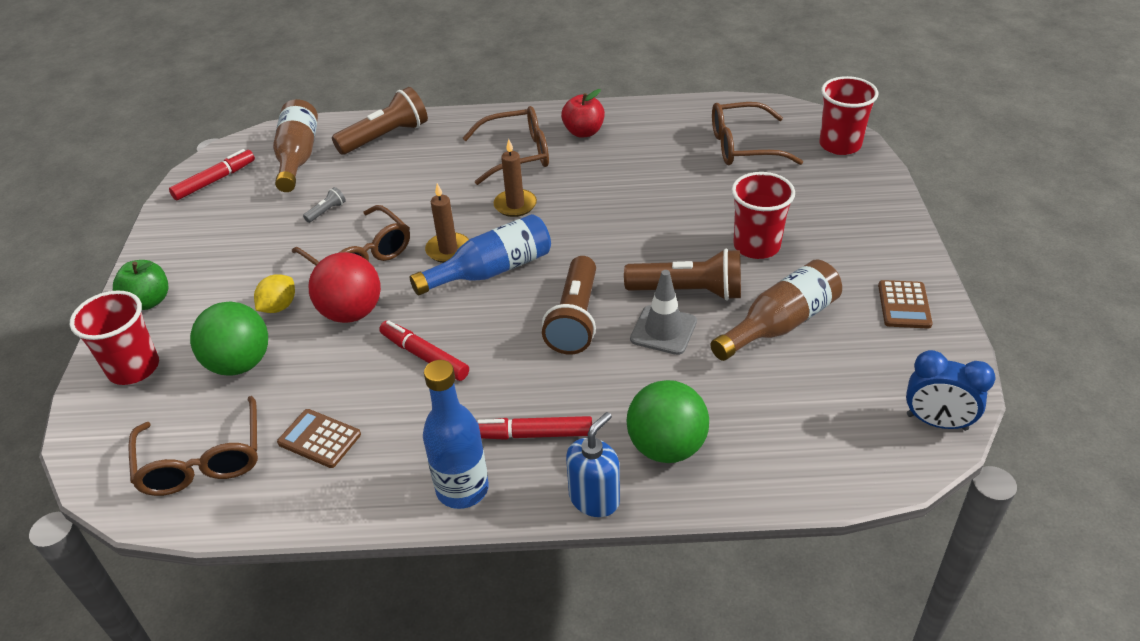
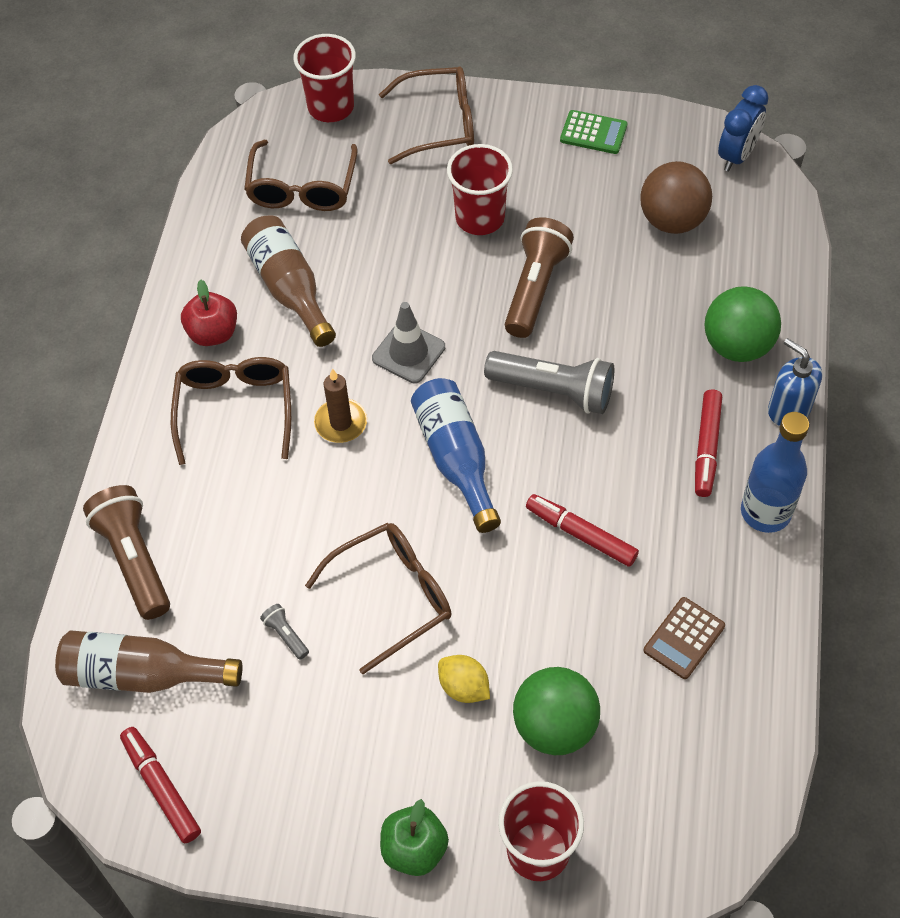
camera: 80 degrees left, 15 degrees up
(202, 460) = (697, 755): brown glasses -> brown glasses (440, 124)
(351, 313) = (493, 606): red ball -> none
(424, 356) = (581, 534): red marker -> red marker turned 75 degrees clockwise
(448, 250) = (406, 499): brown candle -> none
(575, 319) = (553, 391): brown flashlight -> grey flashlight
(663, 330) = (587, 319): grey traffic cone -> grey traffic cone (408, 353)
(780, 324) = (598, 228): brown bottle -> brown bottle (289, 289)
(815, 377) = (672, 220): none -> brown ball
(904, 305) = (593, 133): brown calculator -> green calculator

